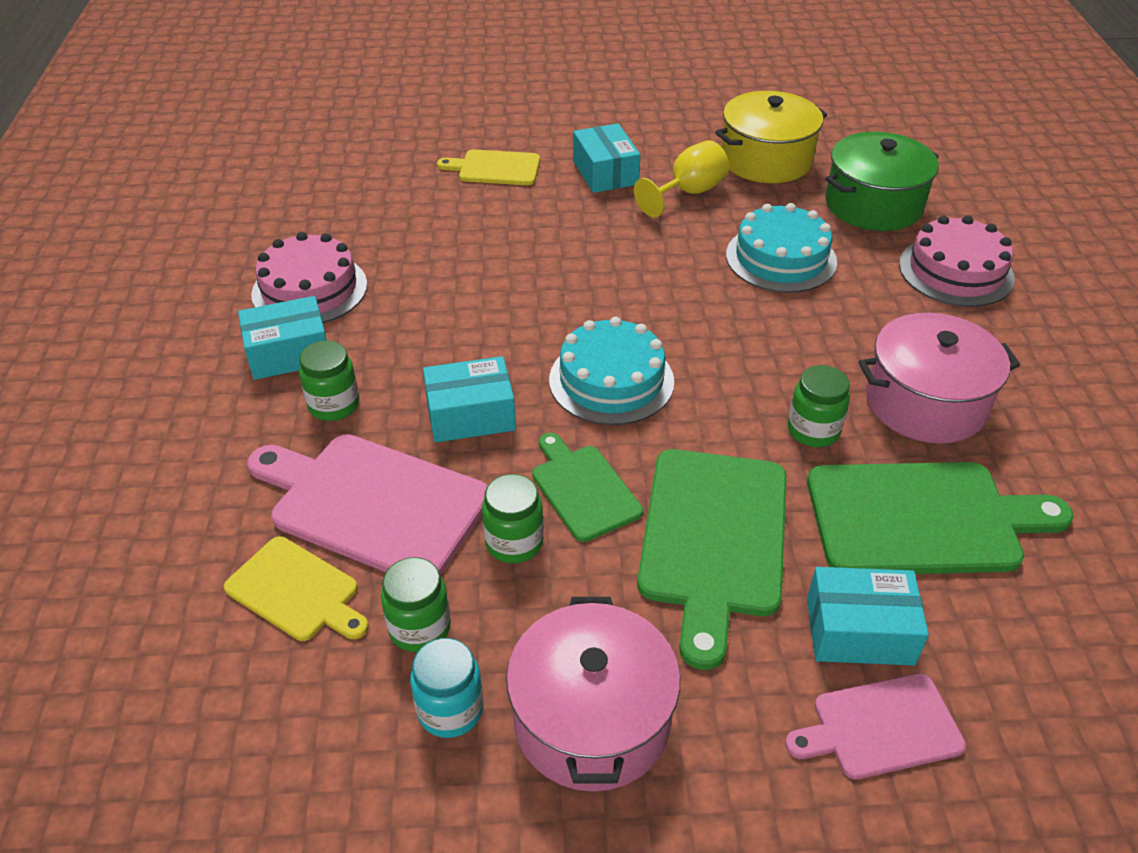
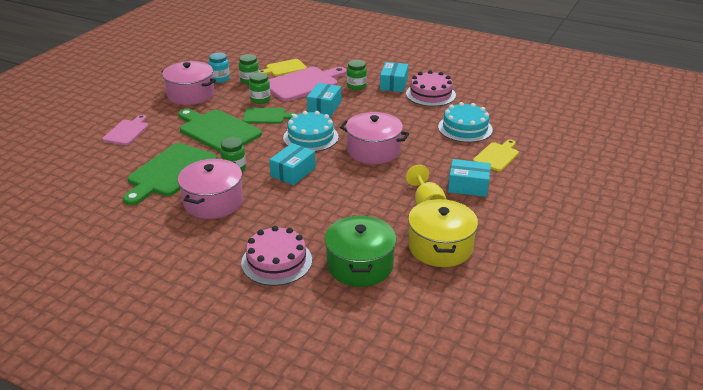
camera: 120 degrees right, 10 degrees down
(588, 287) = (373, 150): none -> pink pot
(781, 258) = (343, 209): turquoise cake -> turquoise cake (465, 128)
(859, 631) = (154, 141): turquoise box -> turquoise box (293, 172)

